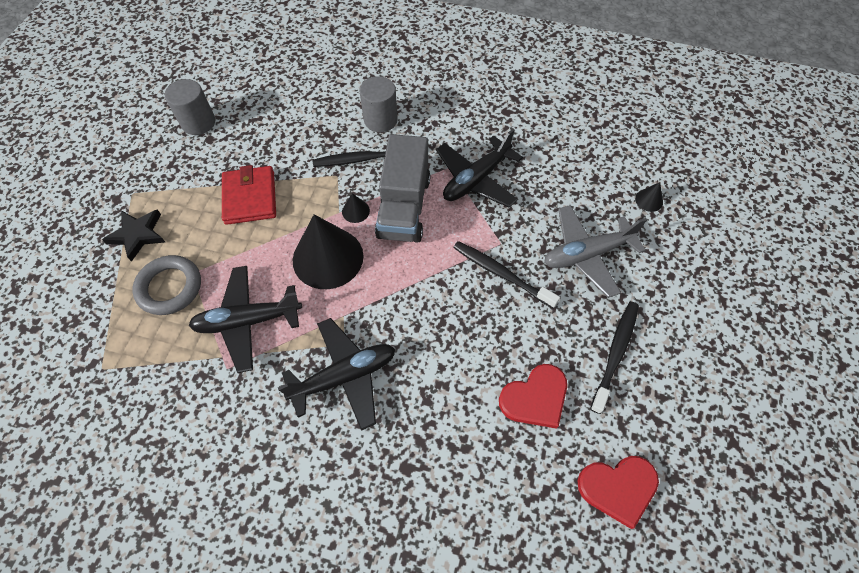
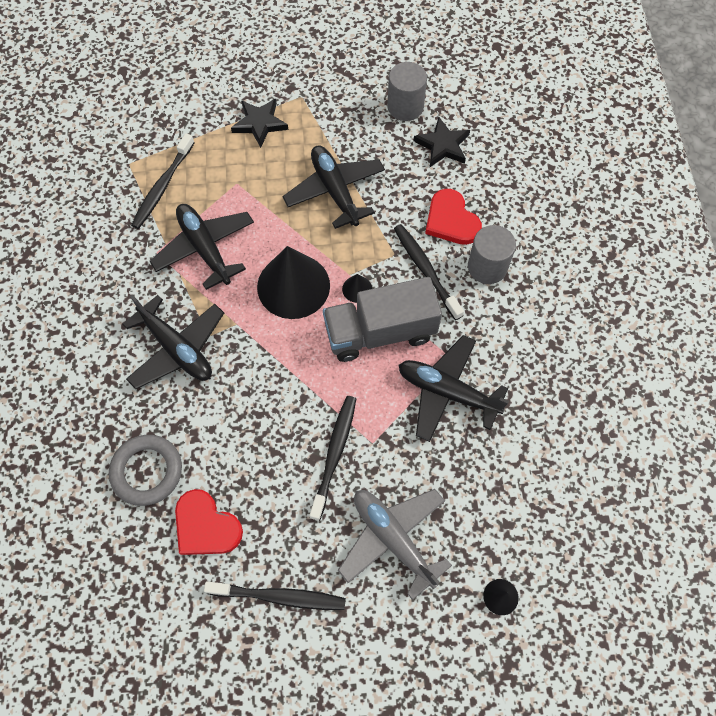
camera: 70 degrees right, 5 degrees up
(152, 342) = (162, 187): none -> black toothbrush
(170, 287) = (217, 174): grey ring -> grey ring (147, 471)
(250, 197) = (335, 191): red wallet -> black plane
(253, 111) = (443, 145): none -> black star
(618, 488) = (138, 628): red heart -> red heart (451, 220)

